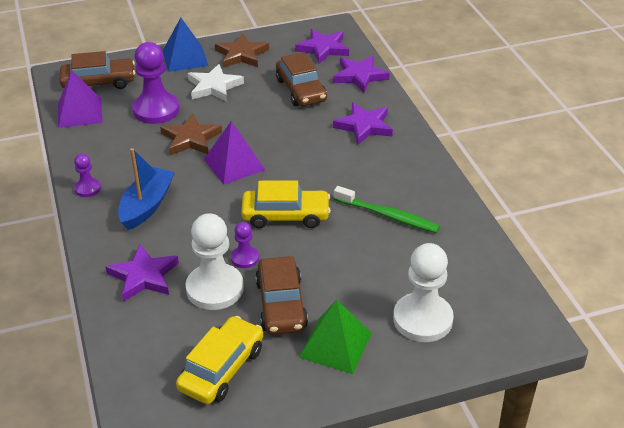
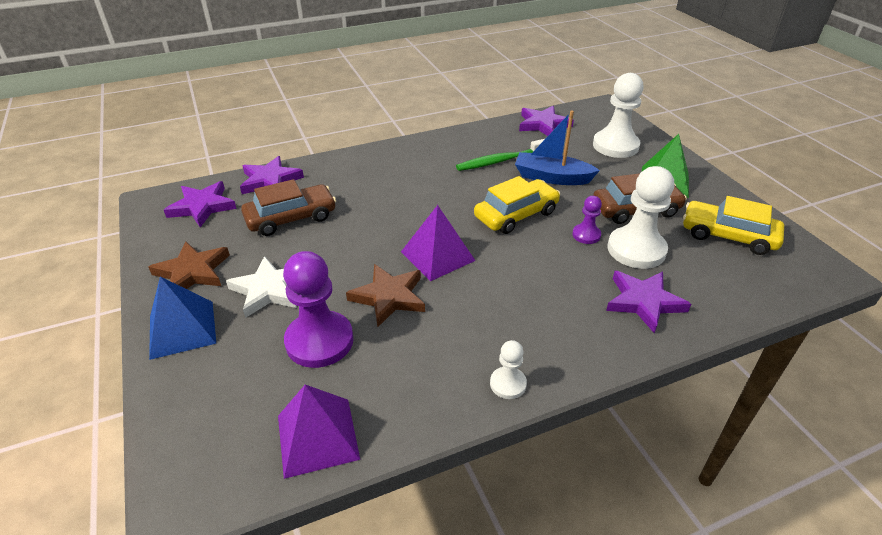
camera: 95 degrees left, 0 degrees up
(87, 188) = (508, 384): purple pawn -> white pawn
(99, 82) = (228, 429): brown car -> none
(147, 206) = (527, 318): blue boat -> blue boat (552, 177)
(285, 216) = (516, 215): yellow car -> yellow car turned 60 degrees clockwise
(364, 126) = (365, 176): purple star -> purple star (543, 124)
(388, 216) = (500, 161): green toothbrush -> green toothbrush turned 135 degrees counterclockwise

